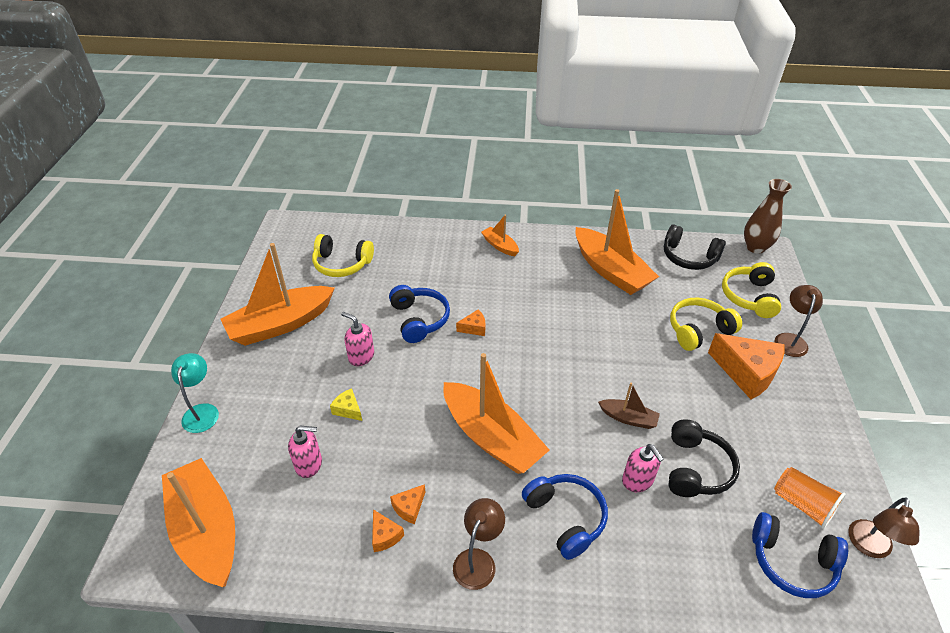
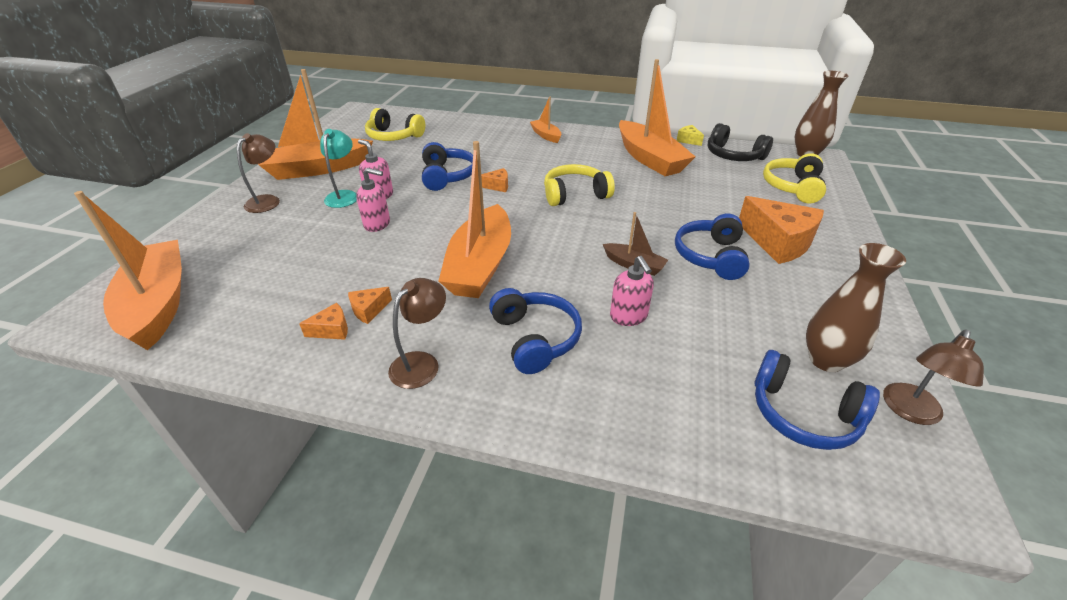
camera: 10 degrees right, 5 degrees down
(202, 411) = (211, 219): turquoise lamp -> turquoise lamp (344, 195)
(309, 464) = (287, 266): pink soap dispenser -> pink soap dispenser (377, 224)
(348, 410) = (347, 231): yellow cheese -> yellow cheese (688, 140)
(385, 536) = (332, 330): orange cheese -> orange cheese turned 90 degrees counterclockwise
(491, 437) = (480, 265): orange boat -> orange boat turned 45 degrees clockwise
(692, 398) = (710, 256): none -> blue headphones
(696, 468) = (700, 313): black headphones -> none
(698, 330) = (731, 206): yellow headphones -> yellow headphones (575, 194)
(790, 339) = (833, 222): brown lamp -> brown lamp (268, 201)
(802, 504) = (826, 360): orange cup -> brown vase

